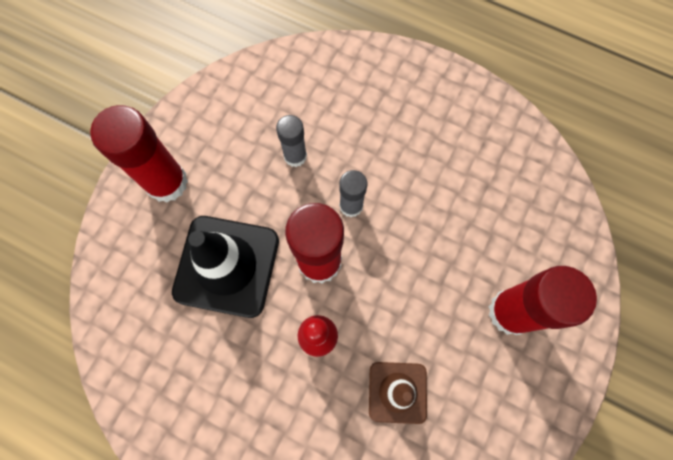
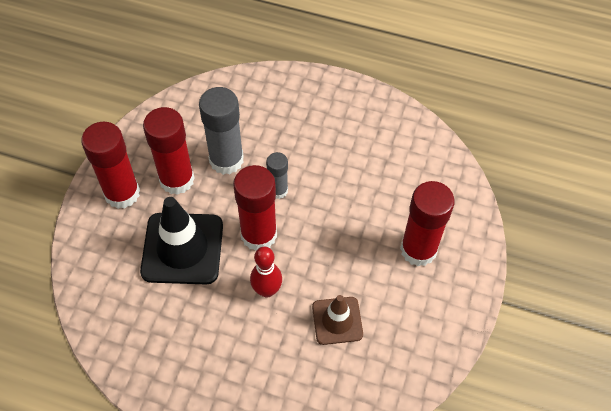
camera: 10 degrees left, 15 degrees down
(233, 173) = (177, 179): none -> red glue stick
(295, 156) = (226, 160): grey glue stick -> grey glue stick, size x1.79

